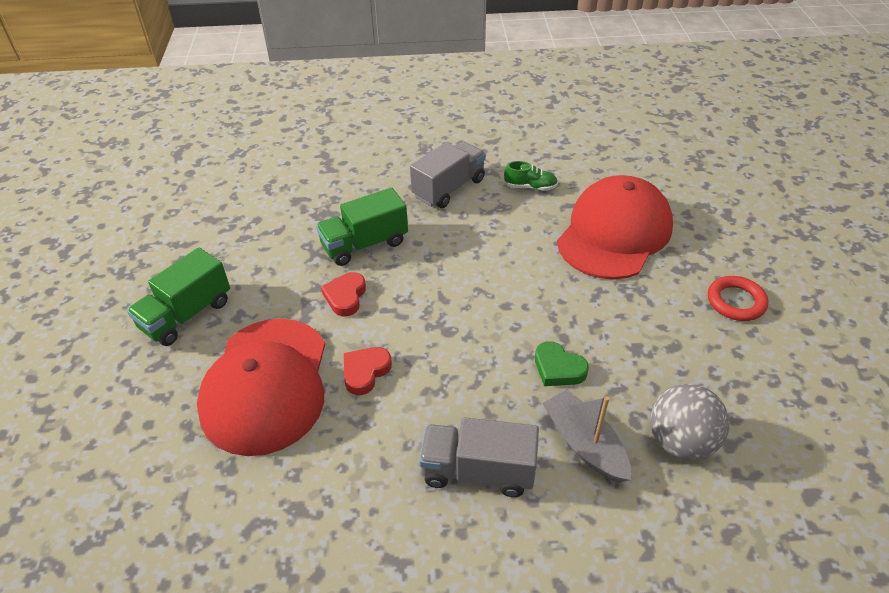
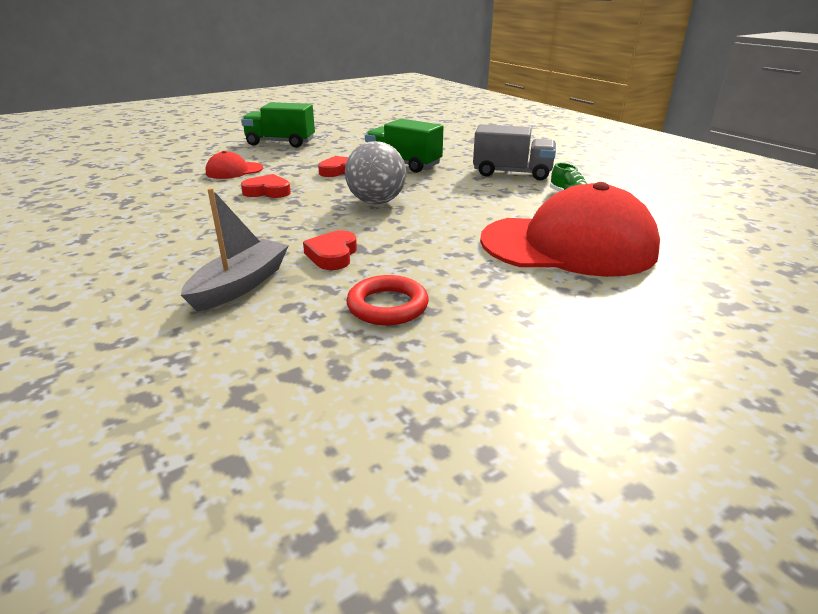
camera: 60 degrees right, 15 degrees down
(266, 385) = (234, 171): red cap -> red cap, size x0.45
(478, 471) = (184, 247): grey truck -> none
(558, 368) = (332, 255): green heart -> red heart
(680, 441) = (275, 338): grey ball -> grey ball (376, 202)
(736, 302) = (560, 339): red ring -> red ring (387, 306)

